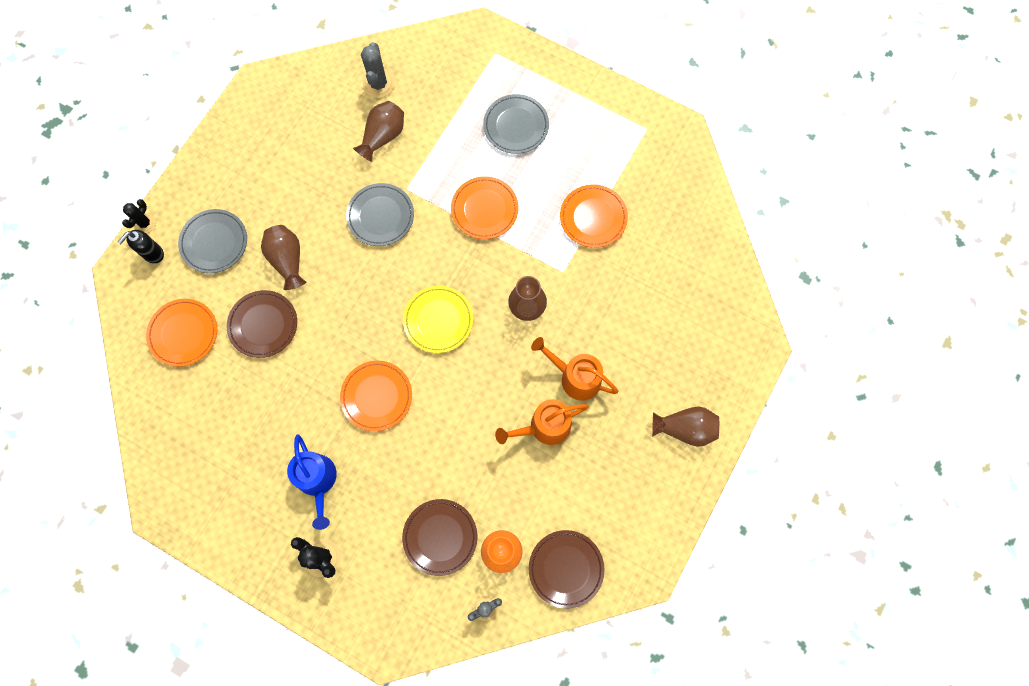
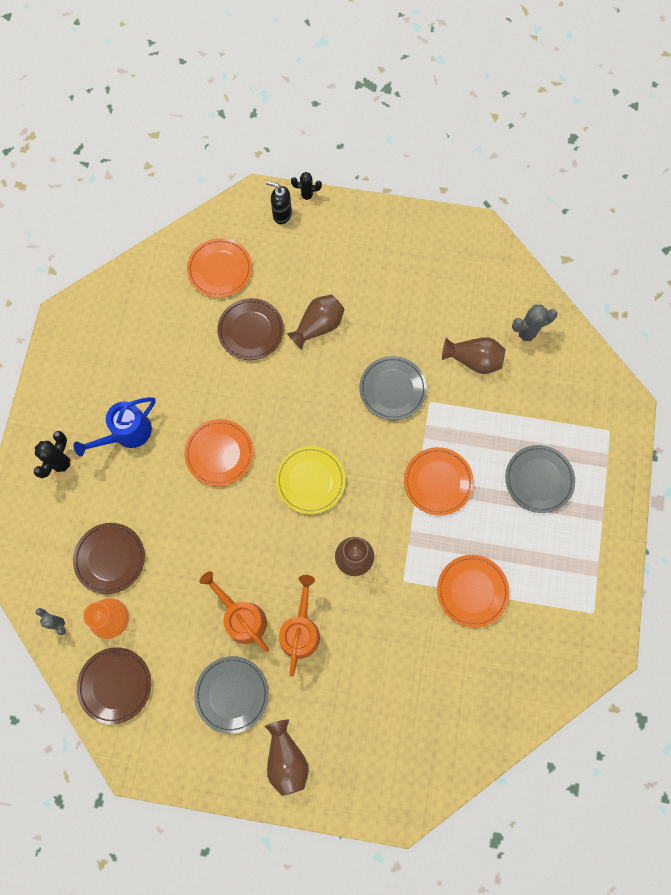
camera: 70 degrees right, 0 degrees up
(214, 242) = (311, 259): grey plate -> grey plate (232, 694)

